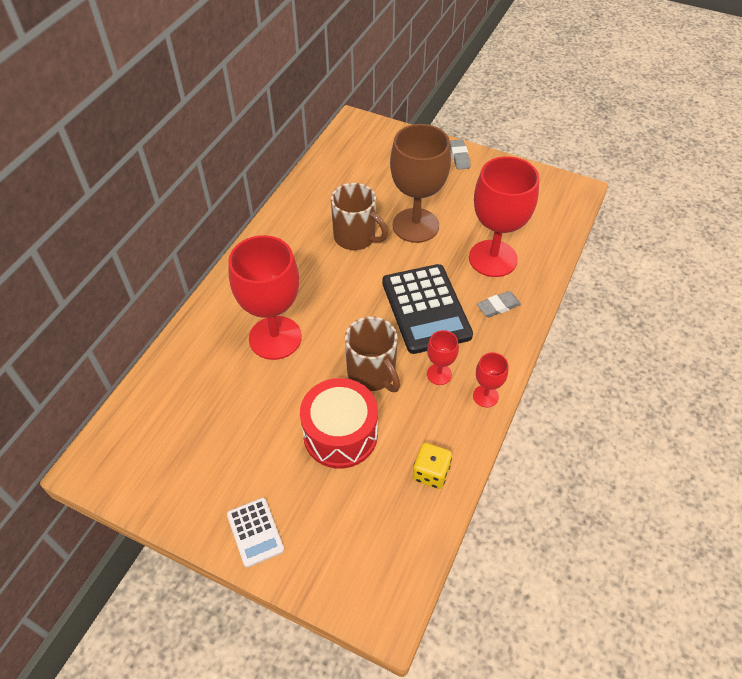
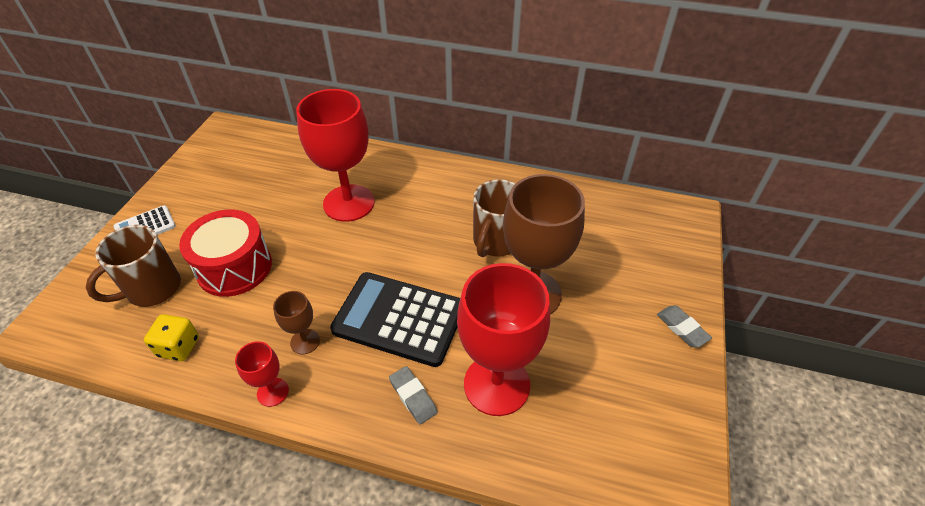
camera: 80 degrees right, 5 degrees down
(372, 374) = (306, 282): brown mug -> brown mug (152, 289)
(426, 309) = (399, 319): black calculator -> black calculator turned 45 degrees clockwise
(439, 374) = (305, 341): red goblet -> brown goblet
(459, 157) = (682, 328): grey eraser -> grey eraser turned 75 degrees clockwise

